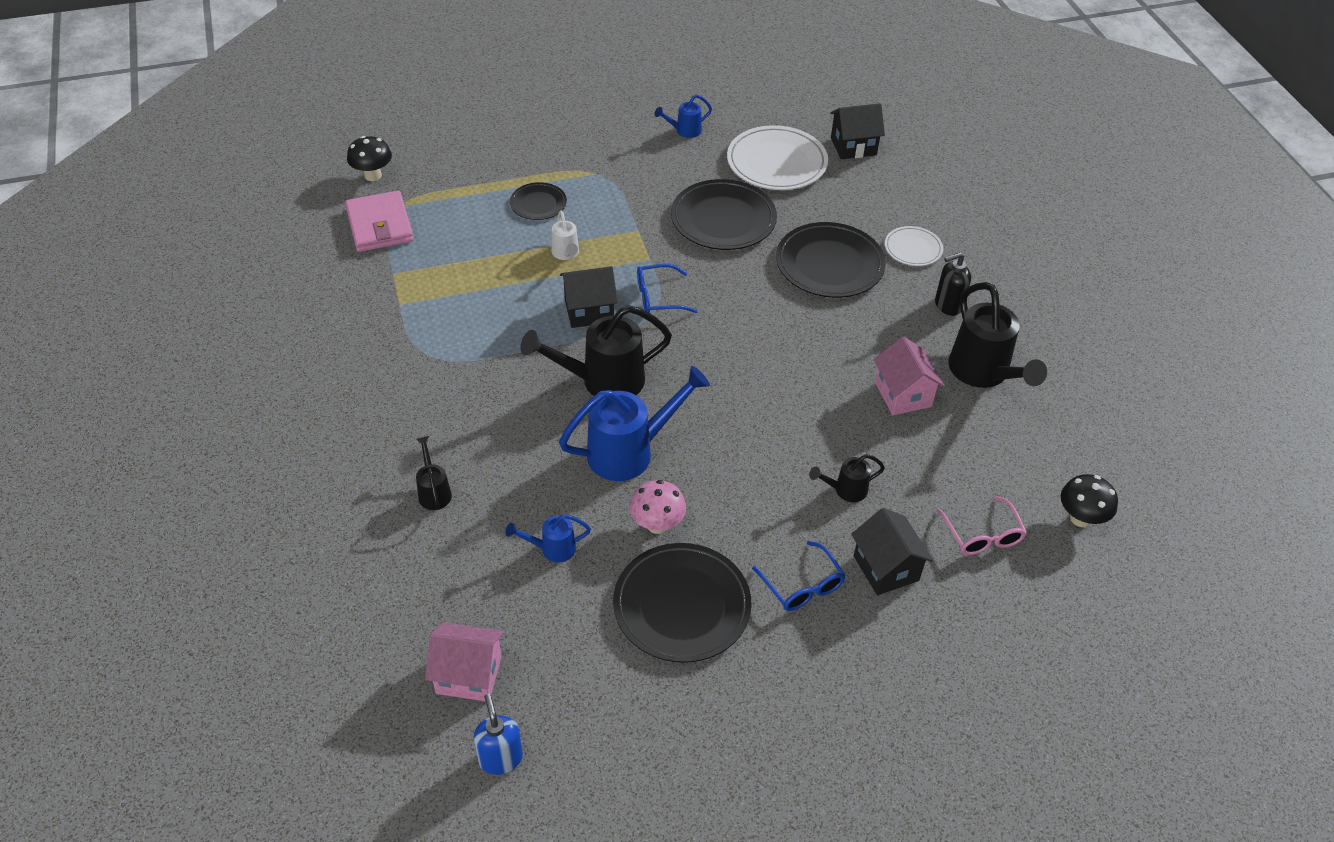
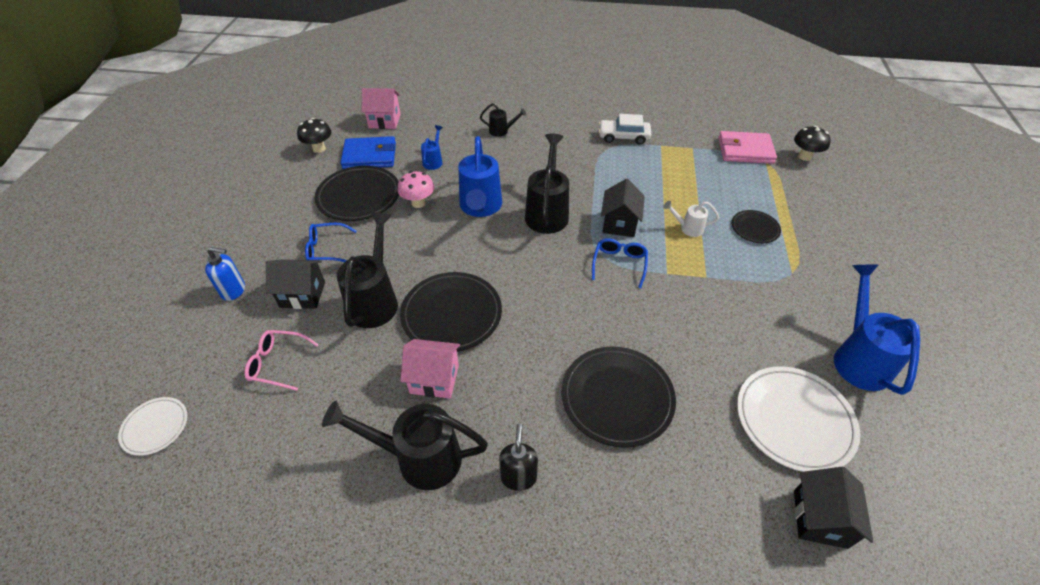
camera: 115 degrees right, 0 degrees up
(393, 345) = (623, 137): none -> white car
(469, 675) = (384, 121): pink house -> pink house turned 60 degrees clockwise
(500, 758) = (336, 121): blue soap dispenser -> blue soap dispenser (234, 291)
(579, 644) = (369, 156): none -> blue wallet
(684, 131) = (858, 358): blue watering can -> blue watering can, size x2.00
(723, 219) = (707, 339): black plate -> black plate (451, 314)
(845, 490) = (375, 300): black watering can -> black watering can, size x2.00
(913, 248) = (615, 489): white plate -> white plate (155, 427)
(1080, 518) = (232, 443): black mushroom -> black mushroom (319, 149)

